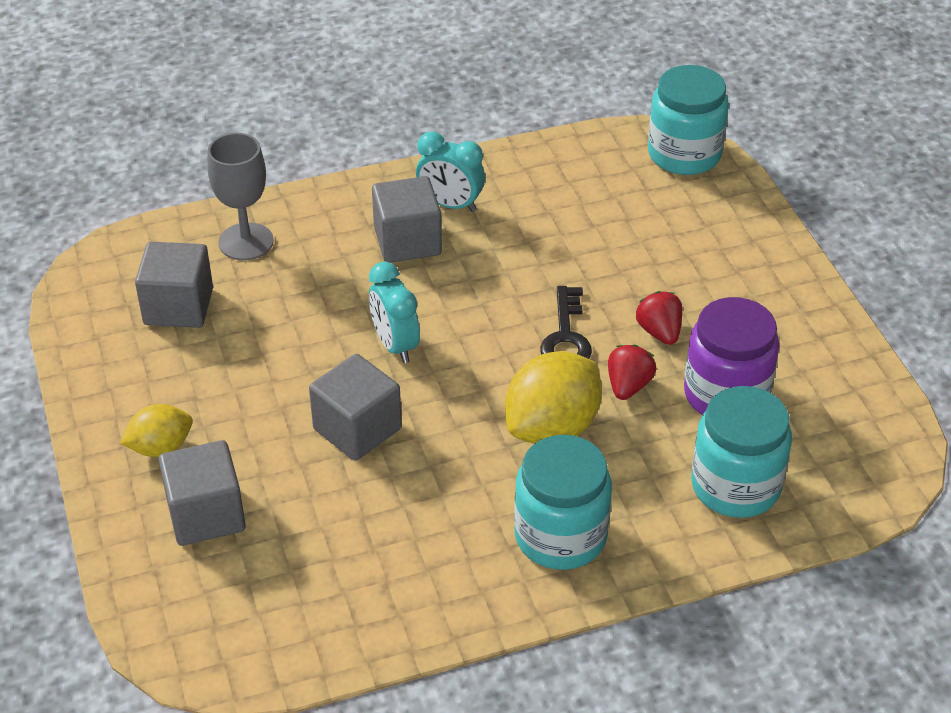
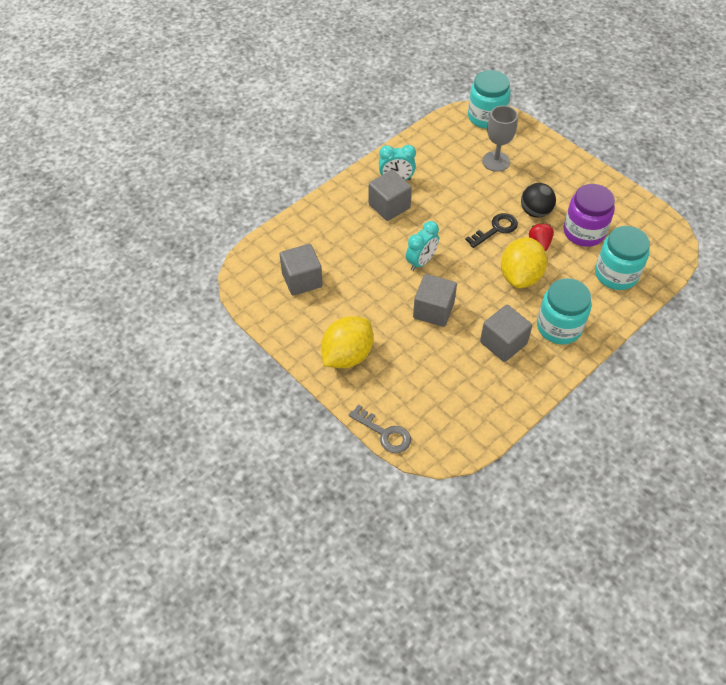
camera: 25 degrees left, 10 degrees up
(126, 592) = (385, 433): none -> grey key
(160, 447) = (347, 355): yellow lemon -> yellow lemon, size x1.72
(206, 514) = (394, 380): grey cube -> grey cube (503, 343)
(246, 242) = (310, 234): grey goblet -> grey goblet (496, 161)
(395, 345) = (421, 262): turquoise clock -> turquoise clock turned 90 degrees counterclockwise
(566, 337) = (496, 229): black key -> black key turned 105 degrees counterclockwise
(659, 332) = (535, 212): red strawberry -> black ball

